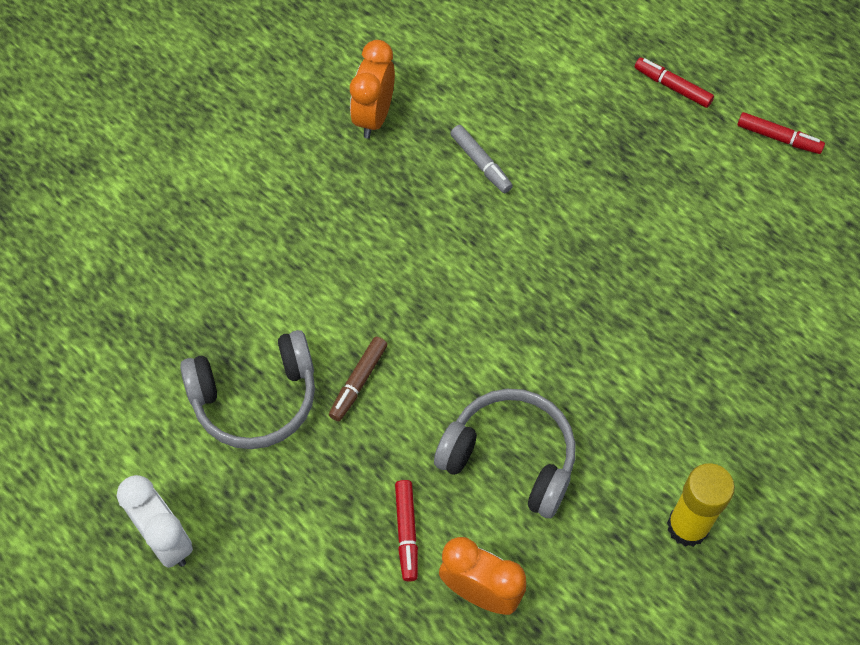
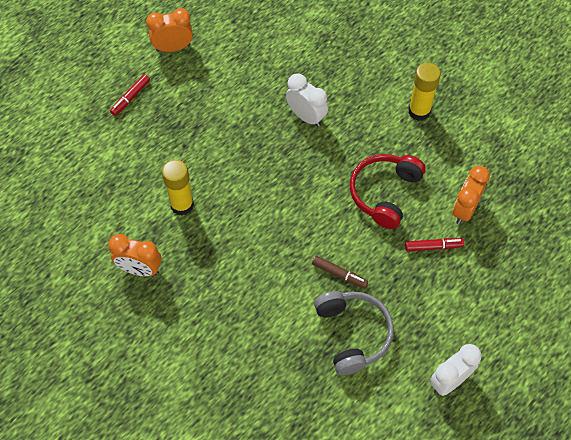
camera: 90 degrees left, 0 degrees up
(481, 163) = (182, 205): grey marker -> yellow glue stick
(510, 458) = (384, 193): grey headphones -> red headphones
(659, 336) = (306, 116): none -> white clock
(778, 138) = (173, 48): red marker -> orange clock

